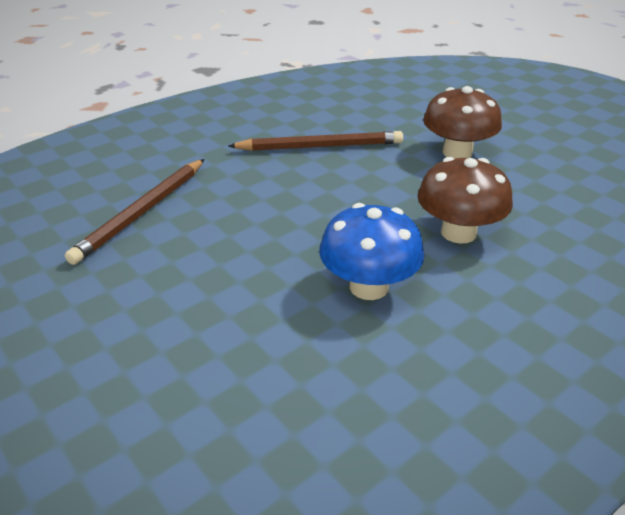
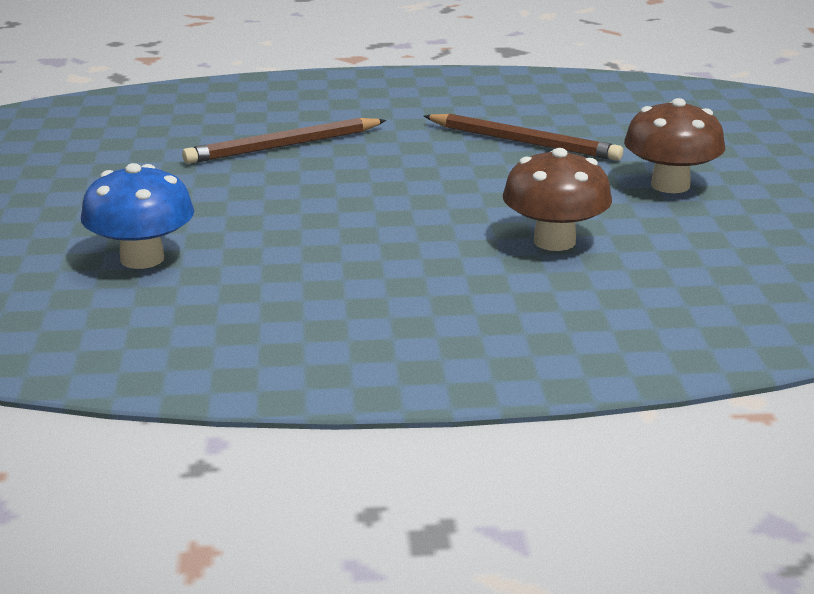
camera: 35 degrees right, 10 degrees down
(369, 287) = (404, 248): blue mushroom -> blue mushroom (142, 259)

